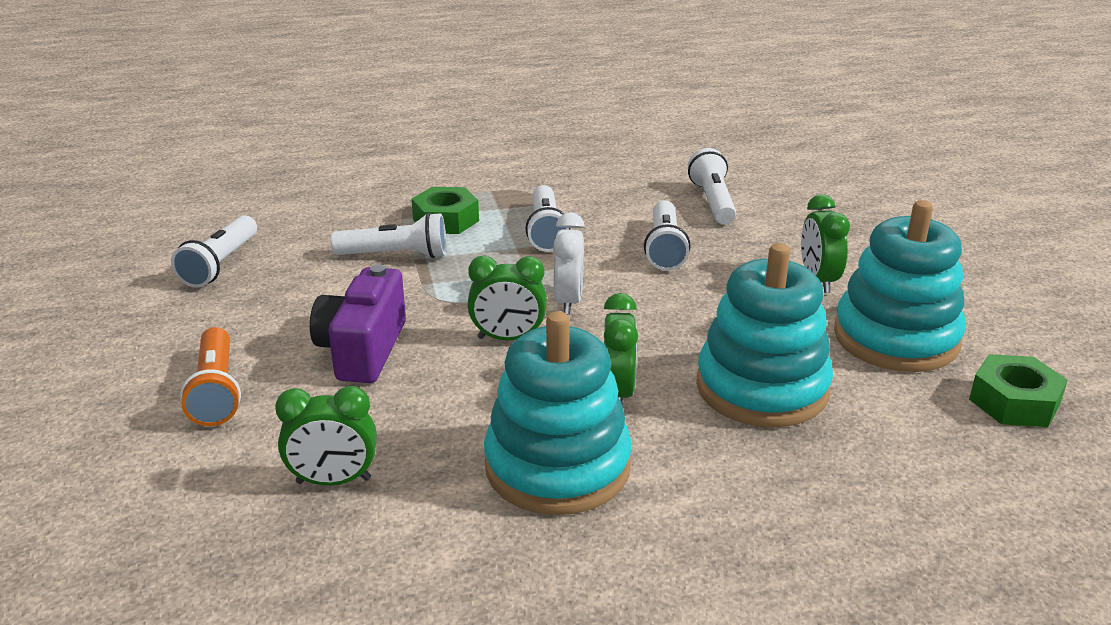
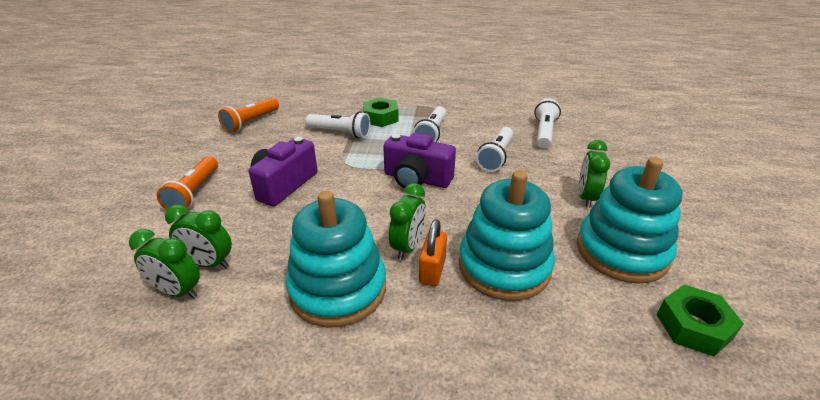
camera: 20 degrees right, 5 degrees up
(220, 264) = (251, 122): white flashlight -> orange flashlight
(508, 338) = (366, 195): green clock -> green clock (177, 291)
(568, 301) = (417, 179): white clock -> purple camera
(671, 414) = (432, 270): none -> orange padlock

